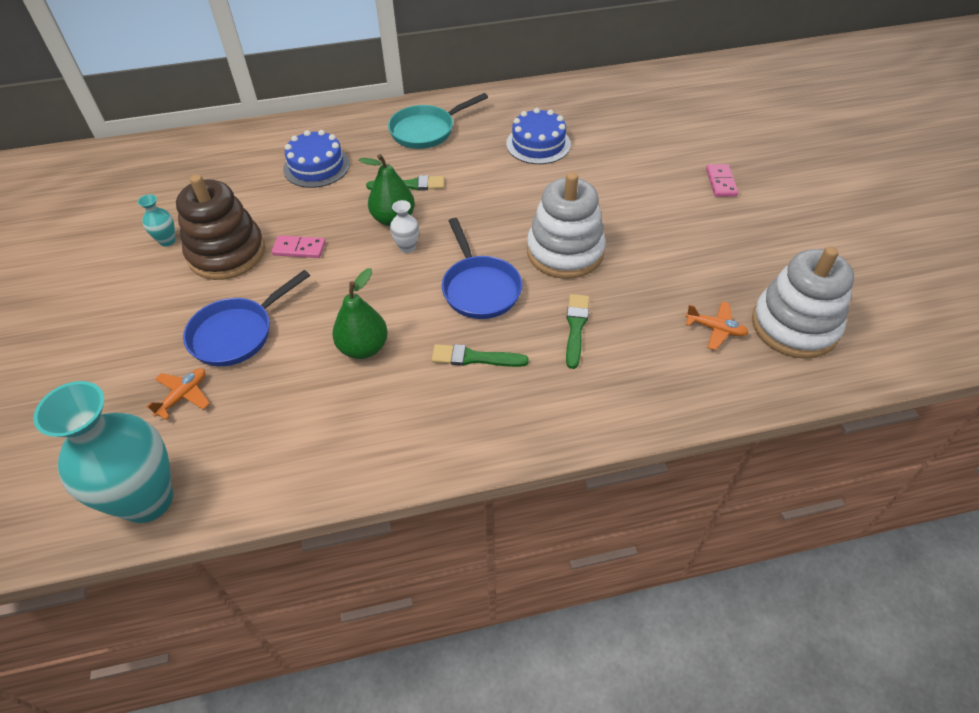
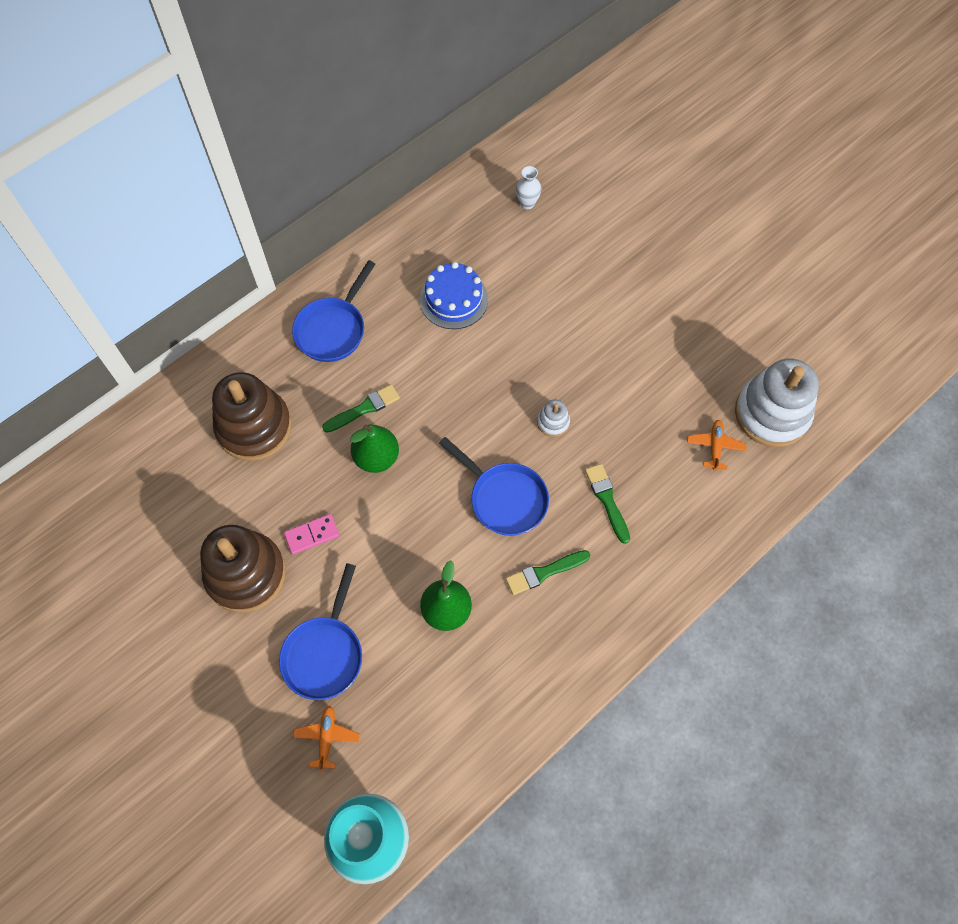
camera: 30 degrees left, 15 degrees up
(167, 241) = (174, 589): turquoise vase -> none
(316, 166) = (254, 427): blue cake -> brown stacking toy
(407, 247) = (411, 484): white vase -> white vase (527, 203)
(426, 130) = (333, 329): turquoise pan -> blue pan
(565, 252) = (553, 422): white stacking toy -> white stacking toy, size x0.43
(715, 329) = (715, 447): orange plane -> orange plane turned 75 degrees counterclockwise
(720, 182) = (642, 276): pink domino -> none

